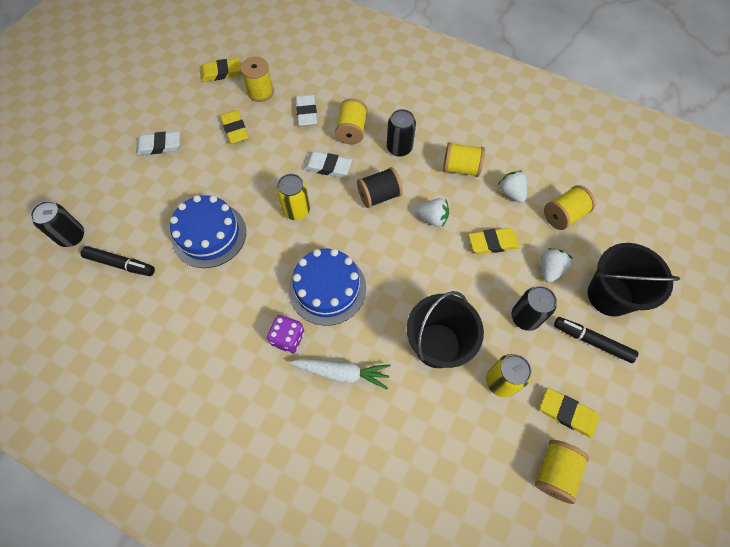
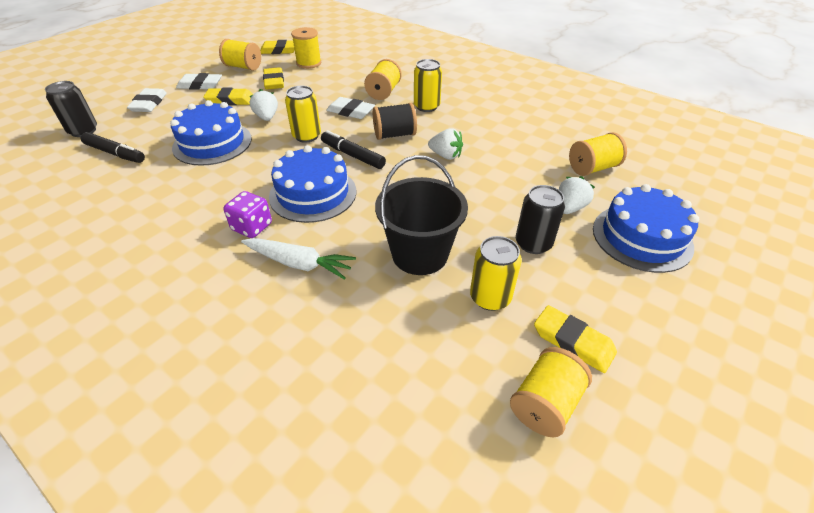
camera: 10 degrees right, 20 degrees down
(307, 113) = (345, 78): white eraser -> white eraser (149, 104)
(399, 148) = (426, 106): black can -> yellow can
(460, 168) = (485, 125): yellow spool -> yellow spool (243, 67)
(493, 243) = (508, 180): yellow eraser -> yellow eraser (230, 100)
(511, 193) = (536, 146): white strawberry -> white strawberry (267, 117)
(592, 341) = (615, 275): black marker -> black marker (352, 155)
(609, 295) = (642, 237): black bucket -> blue cake

